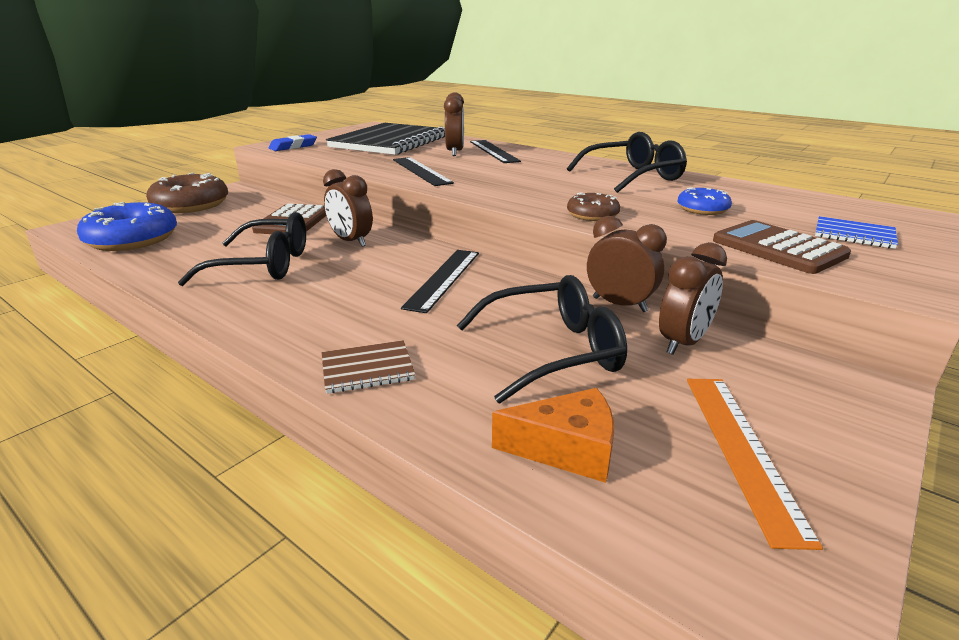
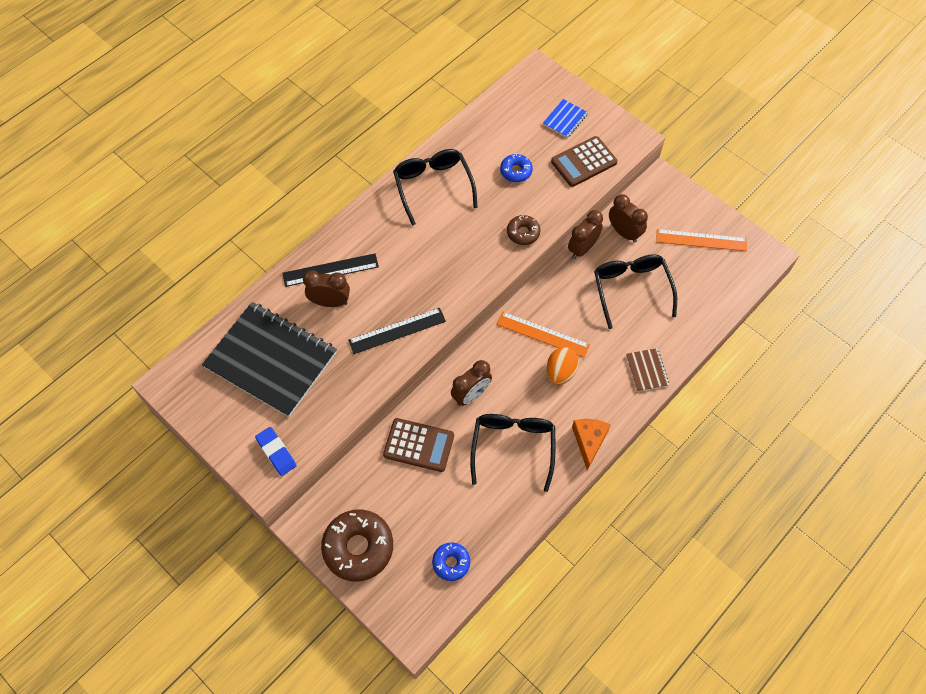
camera: 85 degrees left, 35 degrees up
(132, 239) = (451, 563): blue donut -> blue donut, size x0.53
(375, 292) = (560, 372): none -> orange egg
(443, 278) = (542, 334): black ruler -> orange ruler
(566, 449) = (703, 297): orange cheese -> orange cheese (589, 441)

